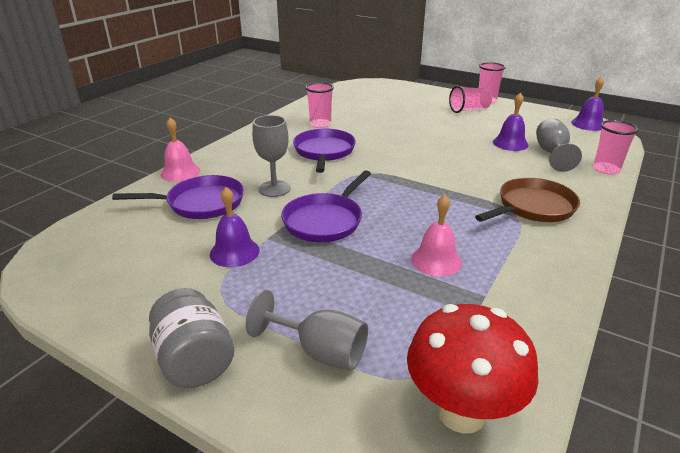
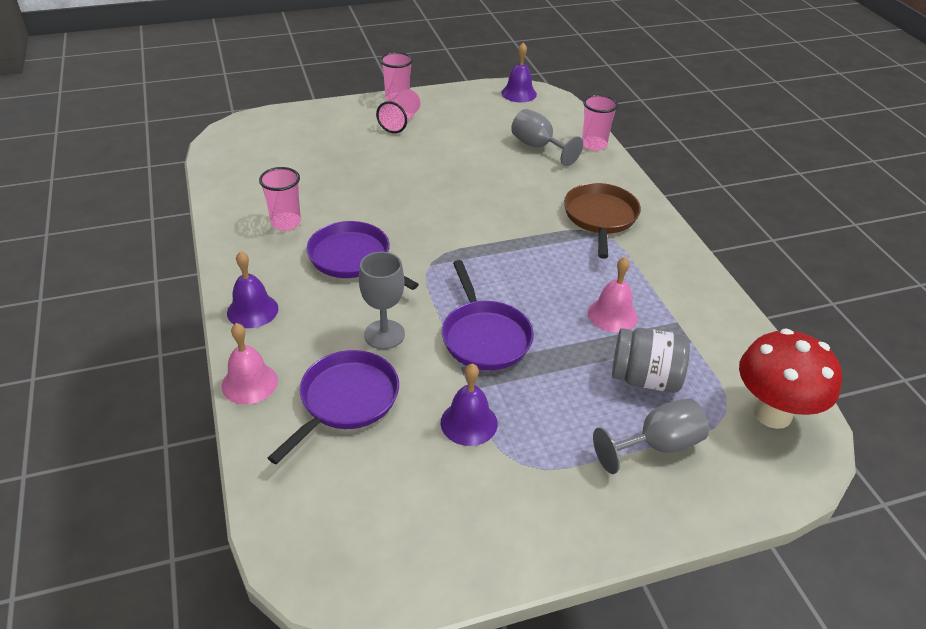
camera: 50 degrees left, 10 degrees up
(194, 360) = (602, 525): grey jar -> grey jar (645, 378)
(510, 143) = (494, 151): purple bell -> purple bell (252, 310)

